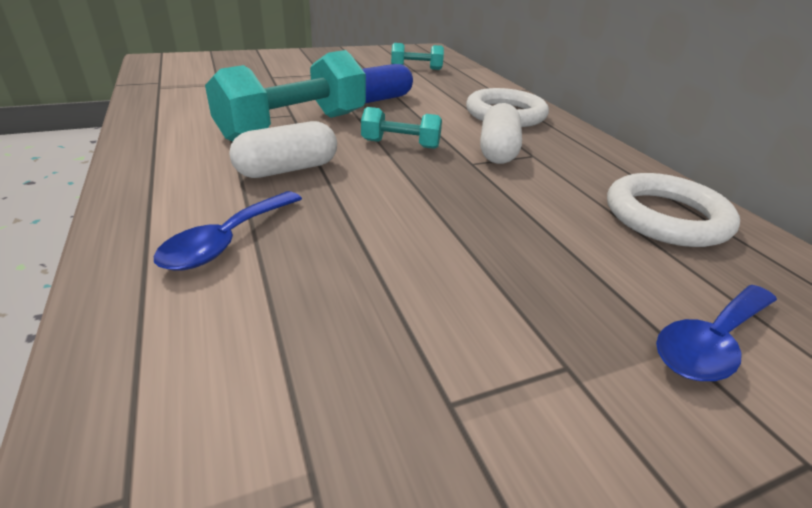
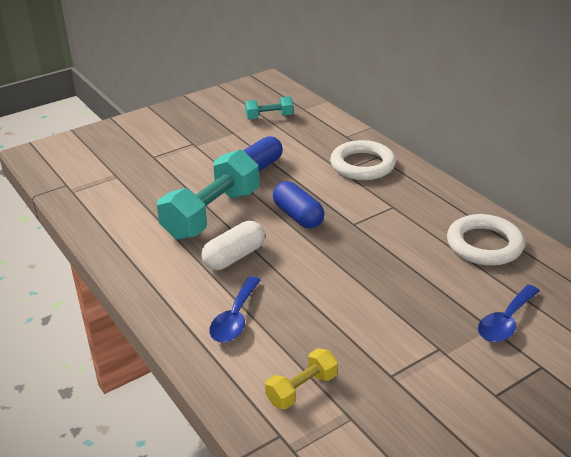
camera: 10 degrees left, 0 degrees up
(250, 391) = (302, 389): none -> yellow dumbbell
(400, 144) = (298, 216): turquoise dumbbell -> blue capsule
(498, 150) = (368, 207): white capsule -> none

